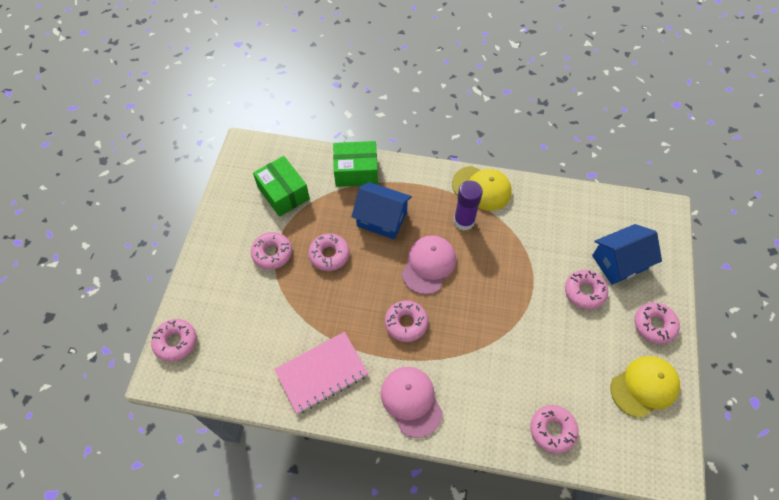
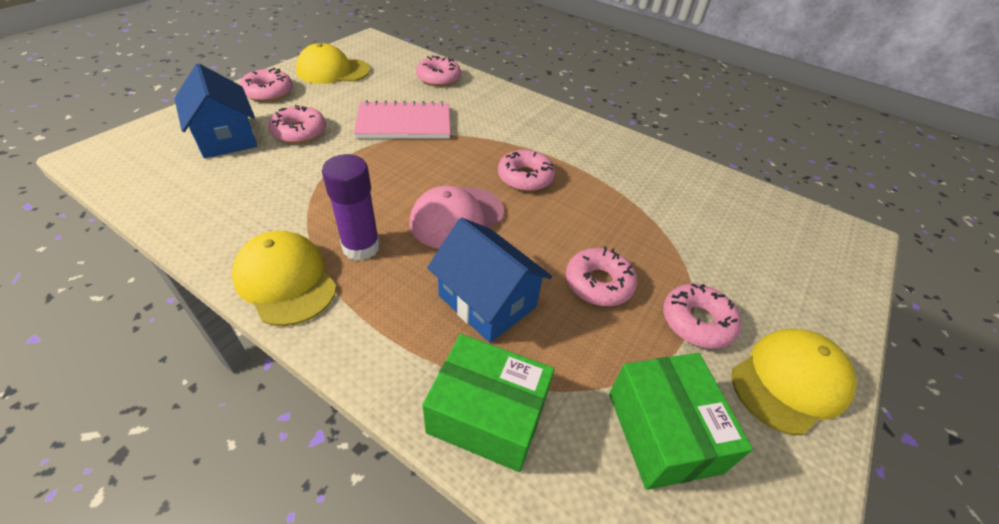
camera: 160 degrees left, 15 degrees down
(176, 342) = (846, 262): pink donut -> none
(225, 239) = (790, 381): none -> yellow cap
(321, 373) = (644, 174): pink notebook -> pink notebook (404, 123)
(411, 401) = (554, 128): pink cap -> none
(619, 262) = (226, 138): blue house -> blue house turned 60 degrees clockwise

